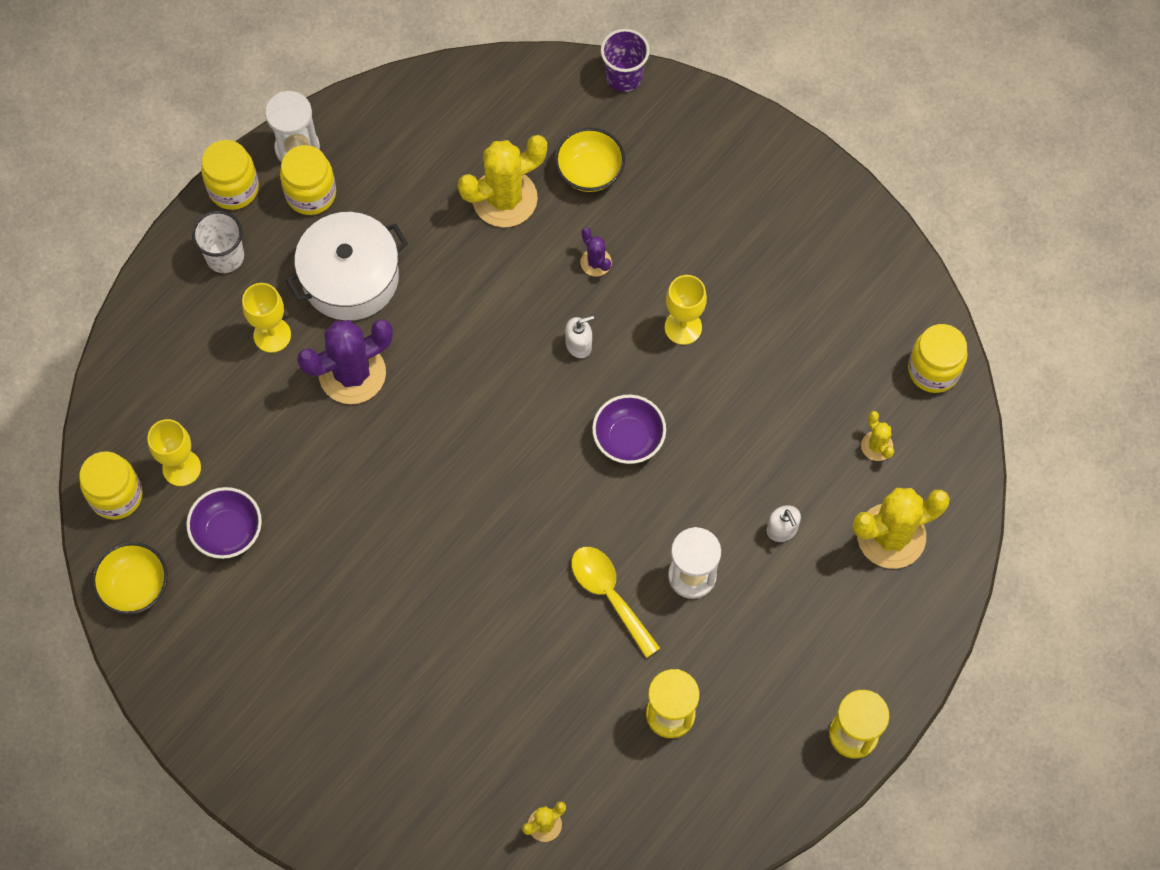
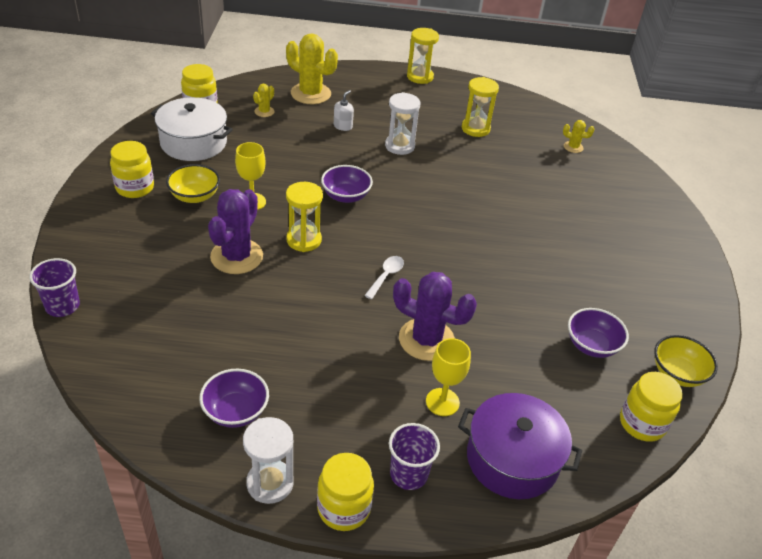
camera: 130 degrees left, 25 degrees down
(173, 350) = (512, 459): none -> purple pot
(181, 468) = (584, 397): yellow goblet -> none
(225, 256) = (408, 474): white cup -> purple cup
(311, 194) = (306, 447): yellow jar -> yellow jar (135, 188)
(350, 277) = (356, 380): white pot -> white pot (193, 142)
(389, 160) = (235, 411): none -> purple bowl
(465, 394) = (386, 276): none -> white spoon
(504, 198) = (220, 324): yellow cactus -> none
(579, 345) = (304, 240): white soap dispenser -> yellow hourglass
(589, 171) = (164, 289): yellow bowl -> yellow bowl (195, 196)
(596, 262) = (236, 256): purple cactus -> purple cactus, size x2.12
(609, 595) = (441, 169): yellow spoon -> none

